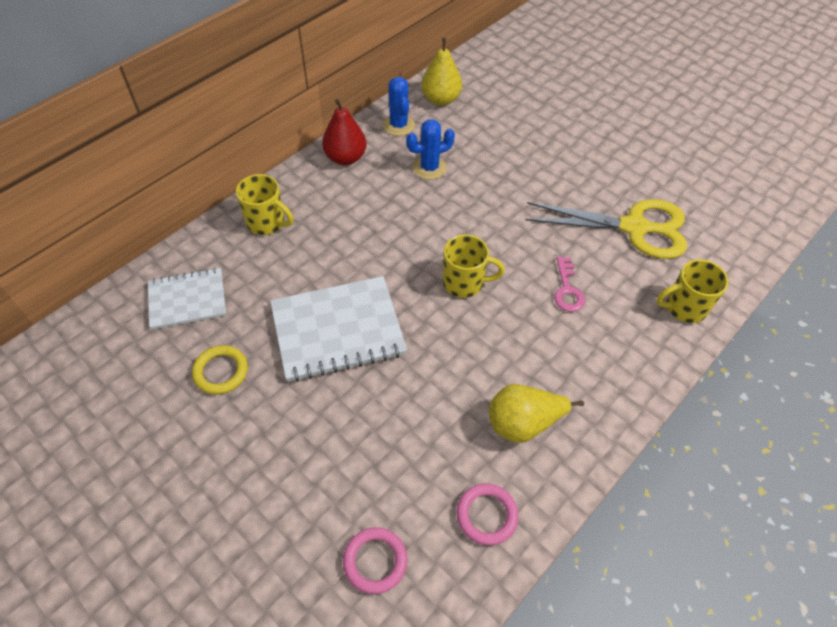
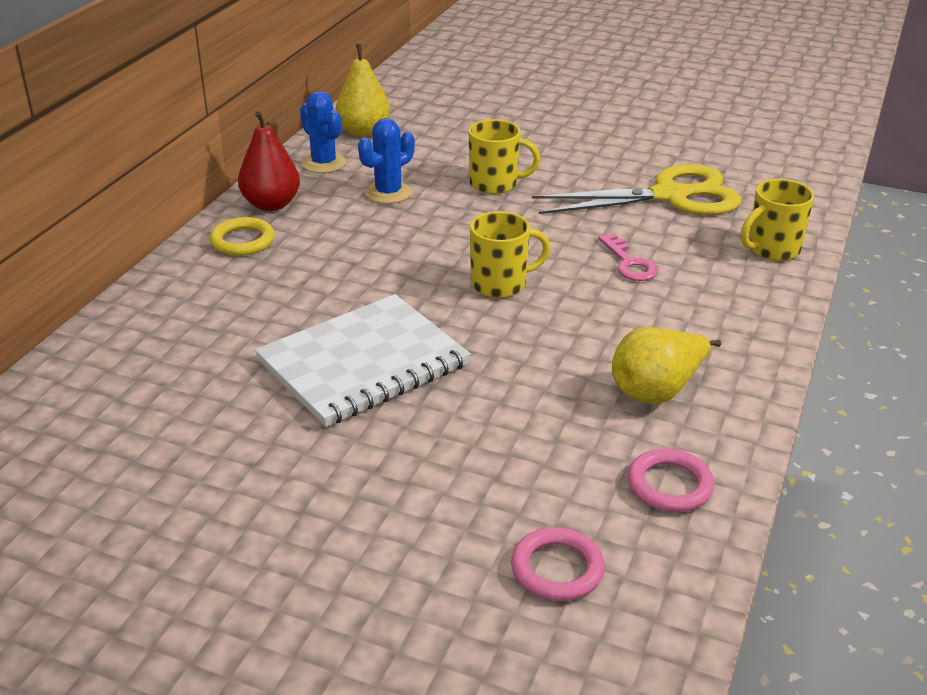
camera: 20 degrees left, 20 degrees down
(187, 300) = (127, 382): white notebook -> none
(221, 371) = (222, 441): yellow ring -> yellow ring (242, 241)
(267, 222) = (199, 284): yellow mug -> yellow mug (495, 184)

